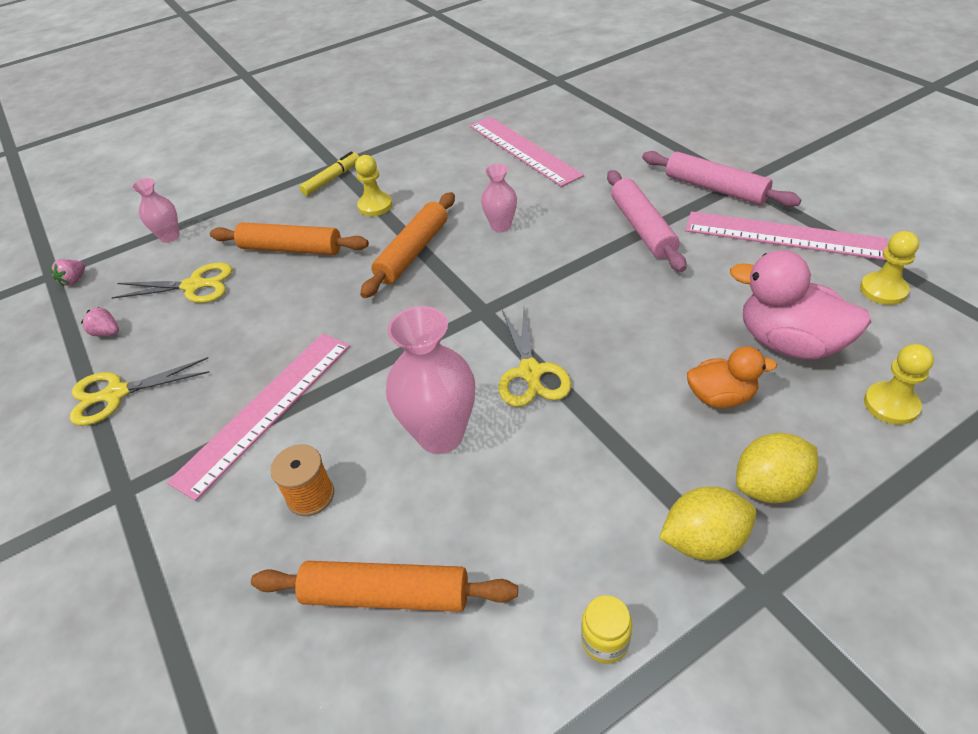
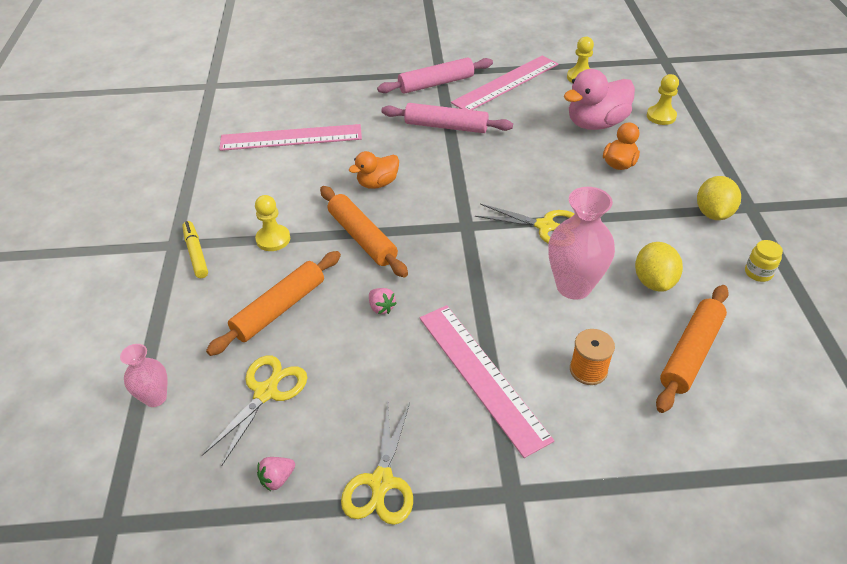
camera: 65 degrees left, 0 degrees up
(74, 280) = (147, 500): pink strawberry -> pink strawberry (381, 308)
(501, 226) = (377, 183): pink vase -> orange duck
(770, 486) = (690, 177): yellow lemon -> yellow lemon (653, 281)

